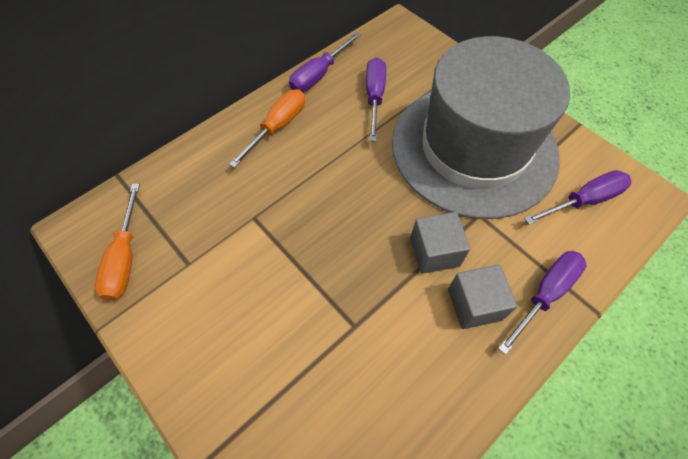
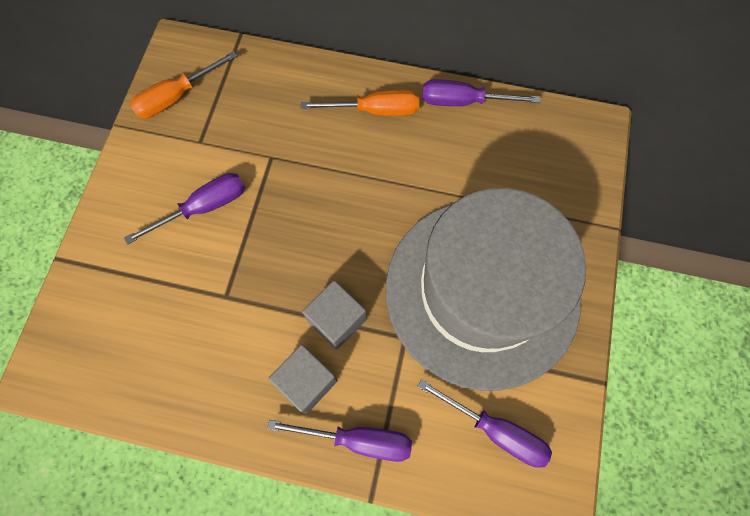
camera: 55 degrees right, 10 degrees up
(374, 97) = (475, 166): purple screwdriver -> purple screwdriver (203, 207)

